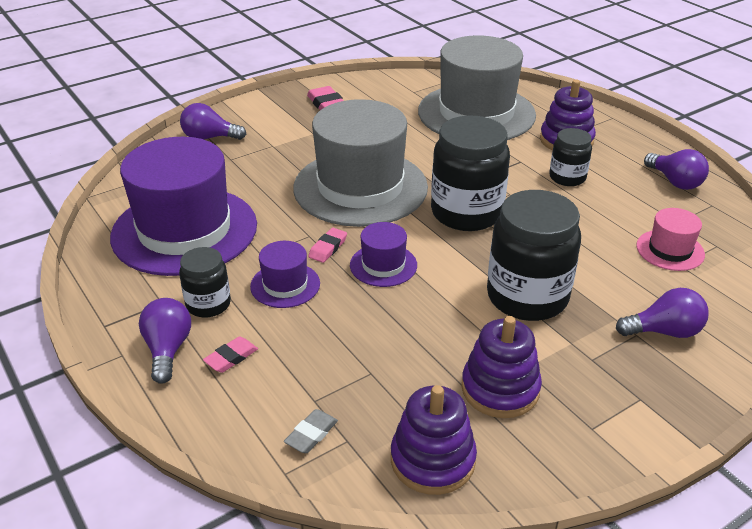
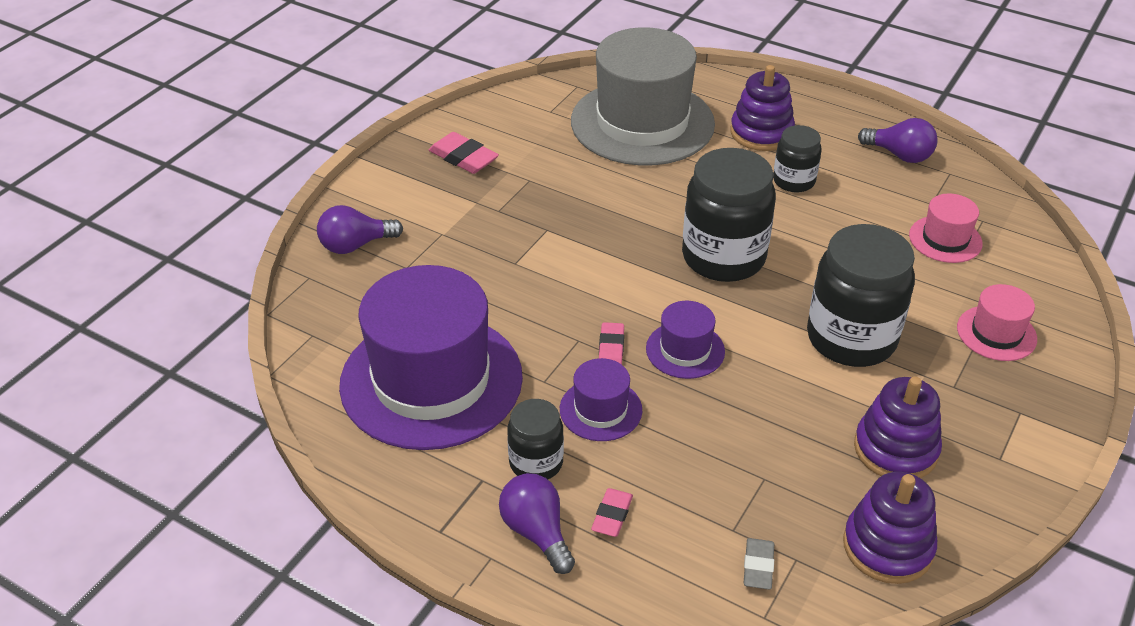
camera: 25 degrees left, 5 degrees up
(360, 187) = (587, 260): grey hat -> none
(664, 331) = (996, 333): purple light bulb -> pink hat

